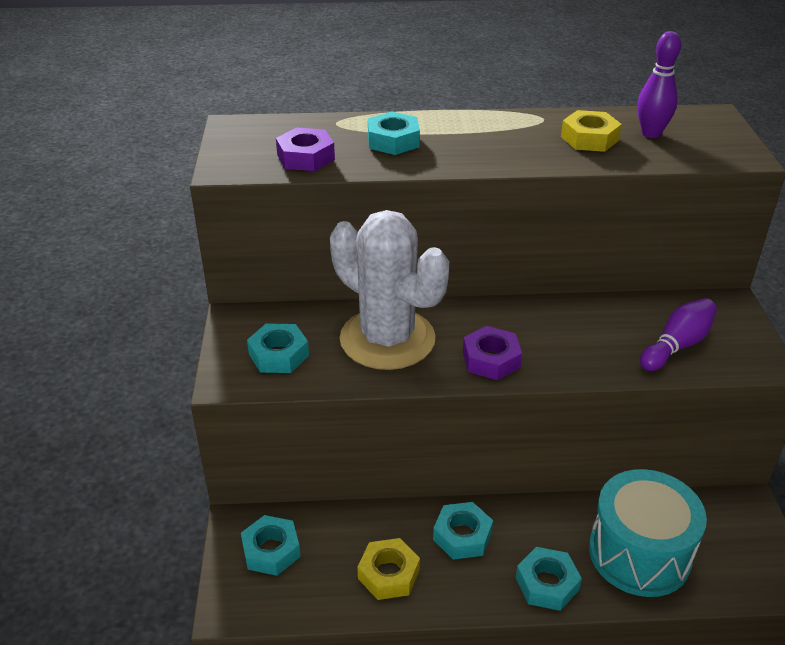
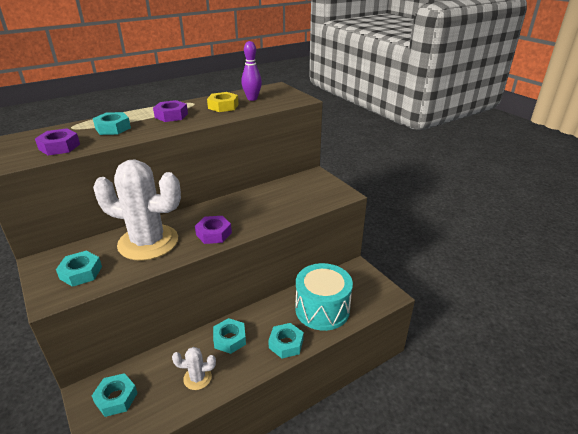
camera: 30 degrees left, 5 degrees down
(388, 574) = (197, 378): yellow nut -> white cactus
(493, 137) = (171, 115): none -> purple nut
(677, 345) = (302, 199): purple bowling pin -> none

